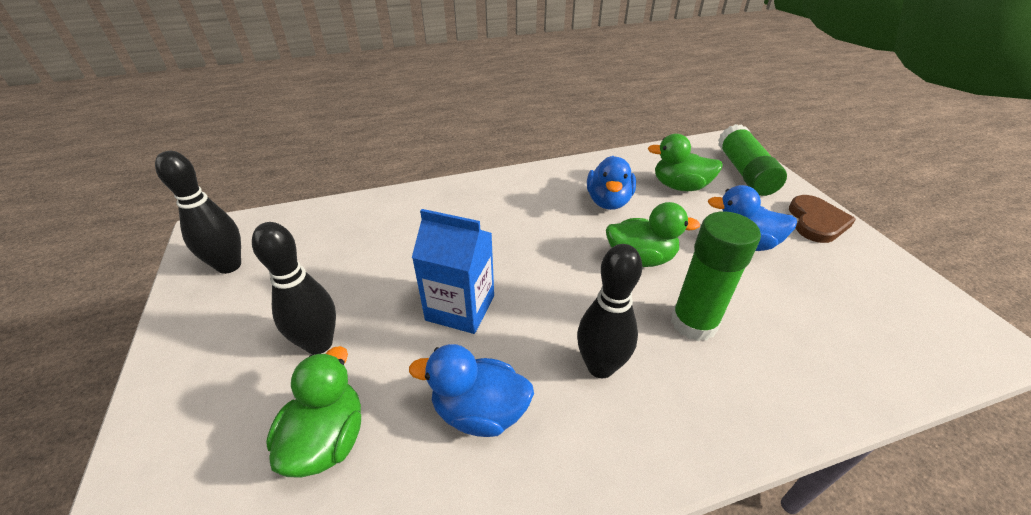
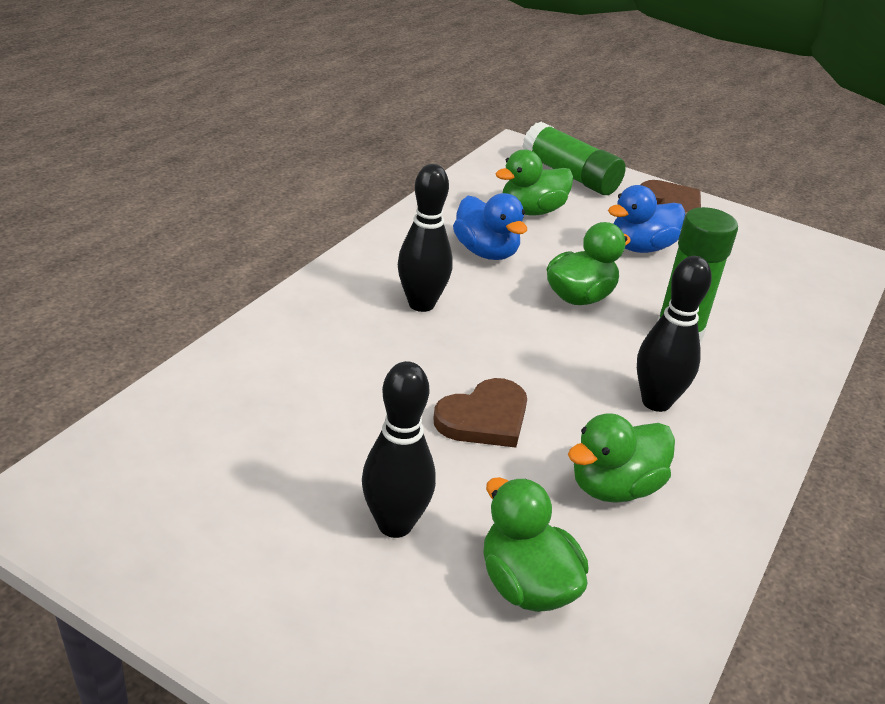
camera: 45 degrees left, 5 degrees down
(229, 266) = (144, 518): black bowling pin -> black bowling pin (421, 304)
(460, 308) = (484, 418): blue carton -> brown heart
(479, 412) = (614, 487): blue duck -> green duck

